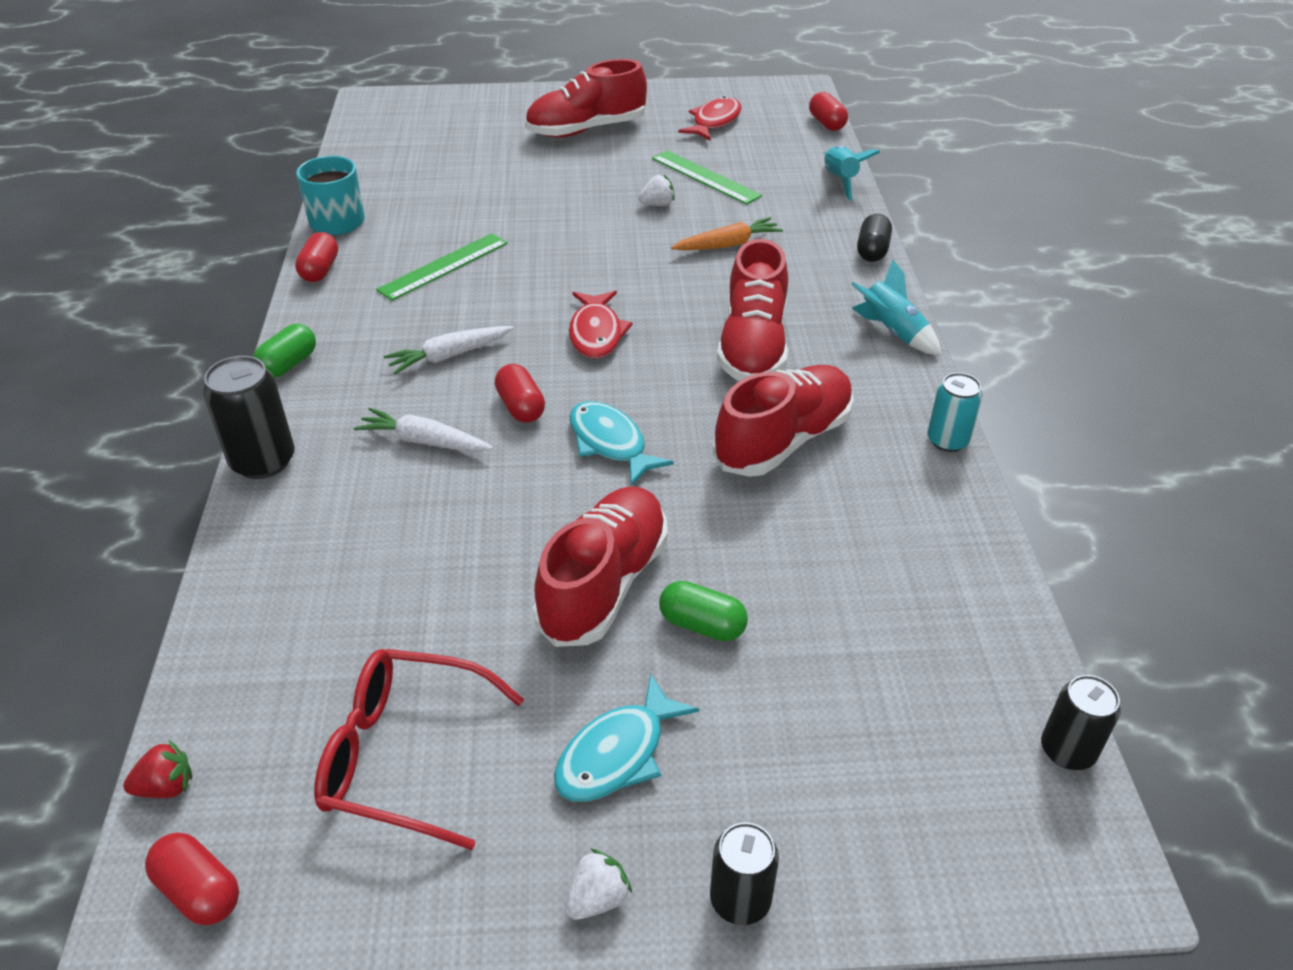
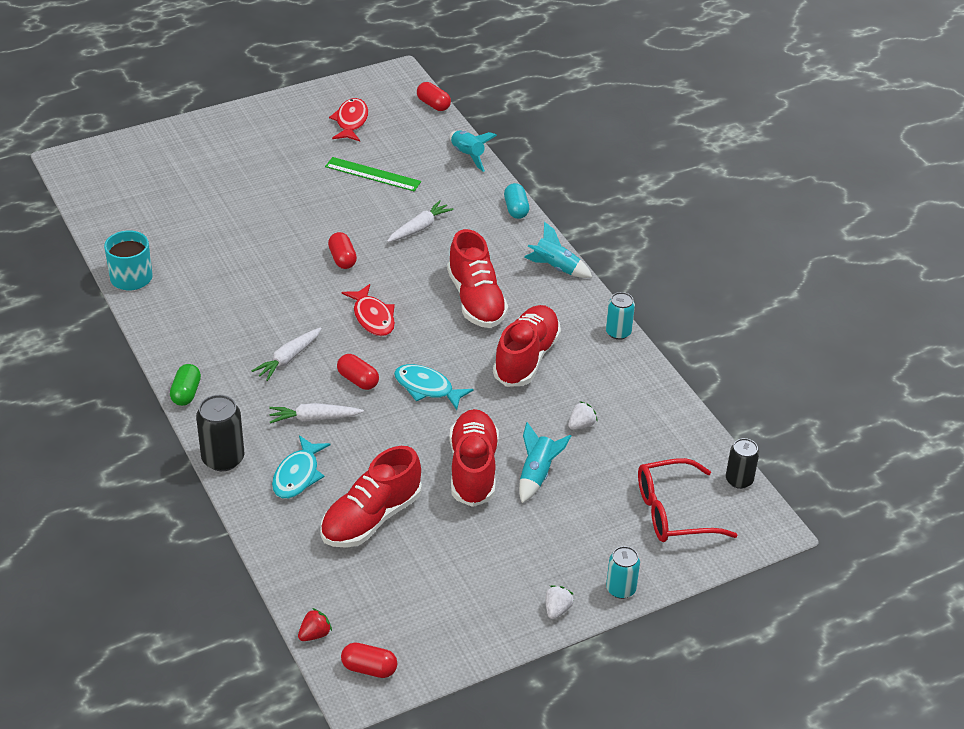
camera: 25 degrees left, 0 degrees up
(320, 270) = (150, 319): red capsule -> red capsule (342, 259)
(403, 755) = (425, 582): red glasses -> red glasses (672, 512)
(444, 266) = (236, 294): green ruler -> none
(586, 130) = (259, 151): red shoe -> red shoe (371, 518)
(617, 754) = (530, 548): turquoise fish -> turquoise fish (298, 475)
(657, 204) = (352, 206): white strawberry -> white strawberry (581, 425)
(702, 625) = (537, 474): green capsule -> turquoise rocket
(728, 245) = (419, 228): orange carrot -> white carrot
(740, 899) = (620, 589): black can -> turquoise can
(872, 251) = (516, 209): black capsule -> turquoise capsule

